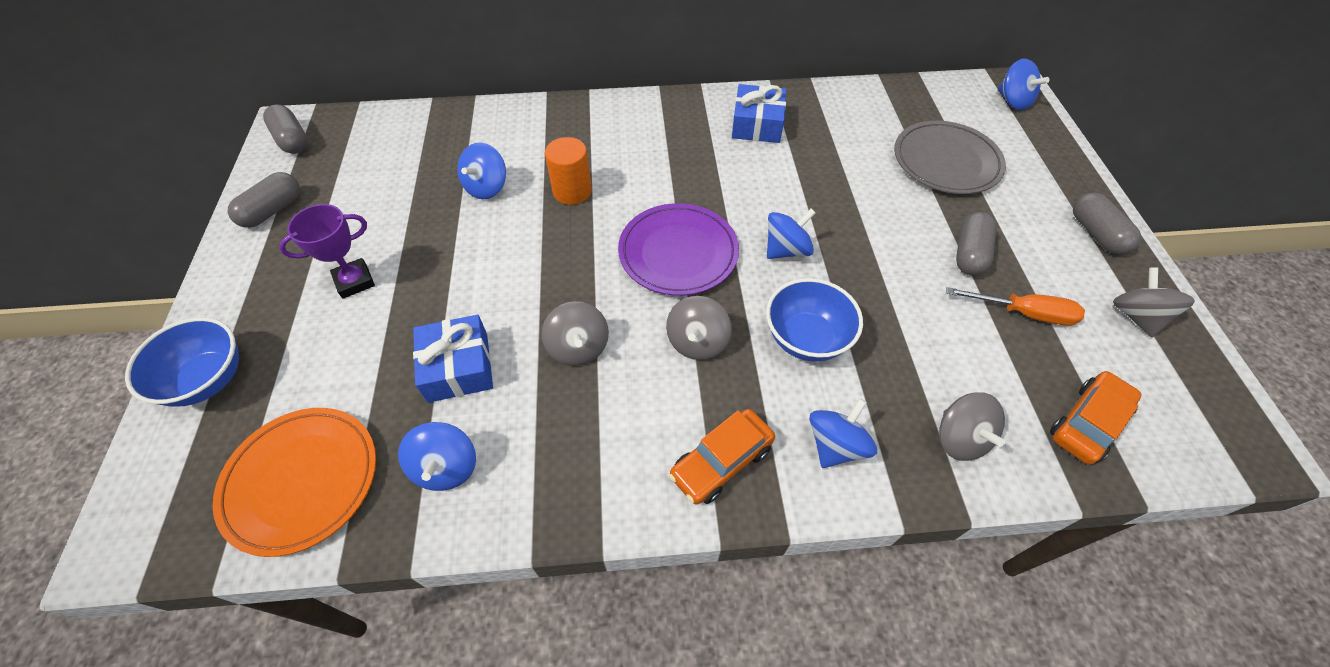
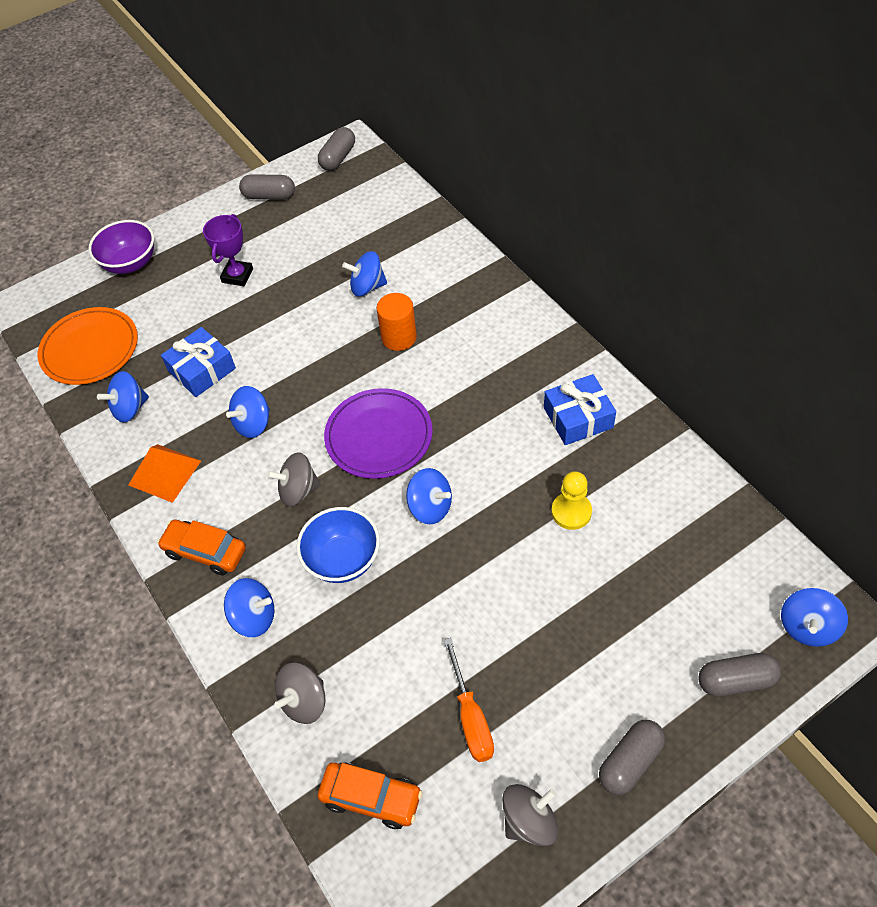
camera: 65 degrees right, 0 degrees up
(208, 380) = (130, 263): blue bowl -> purple bowl
(354, 281) = (237, 276): purple trophy -> purple trophy turned 75 degrees clockwise
(578, 347) = (253, 424): grey spinning top -> blue spinning top
(578, 464) = (165, 473): none -> orange pyramid
(848, 167) = (571, 512): none -> yellow pawn
(946, 161) = (644, 591): grey plate -> none
(969, 254) = (520, 650): grey capsule -> grey capsule (736, 680)

